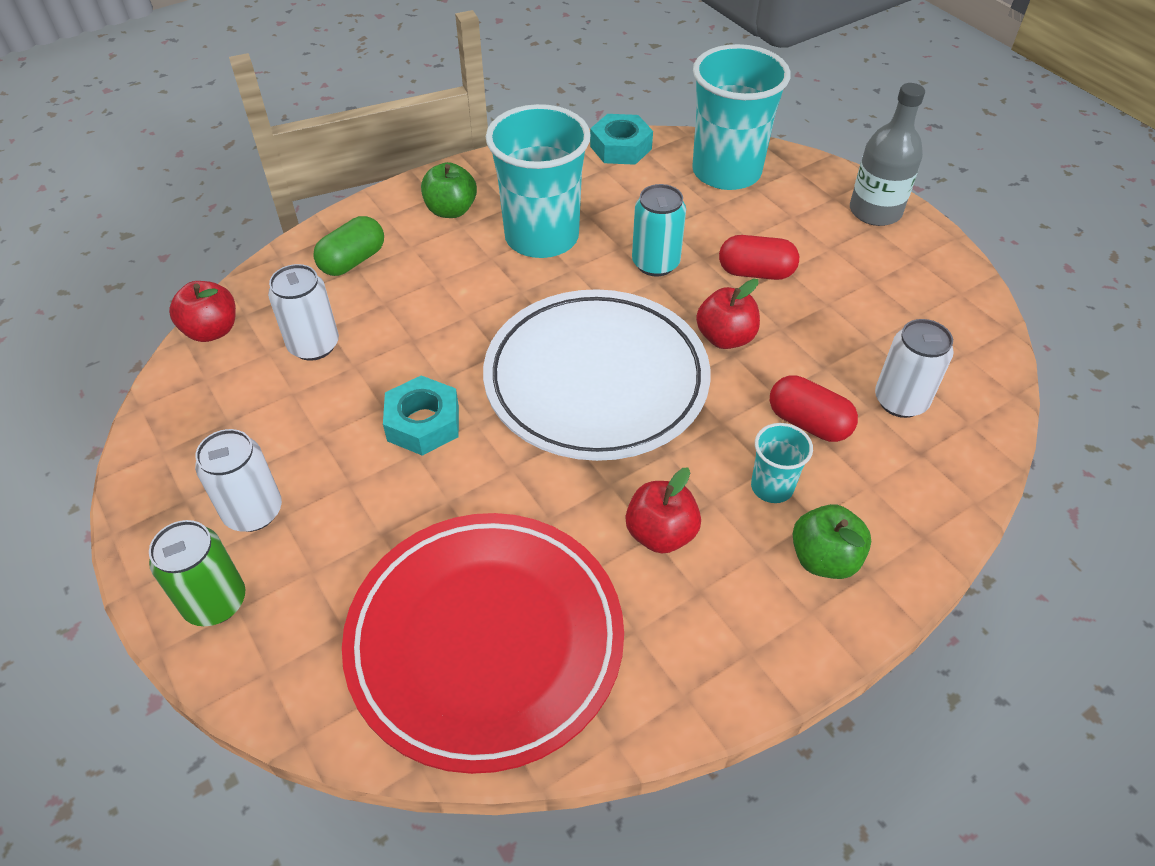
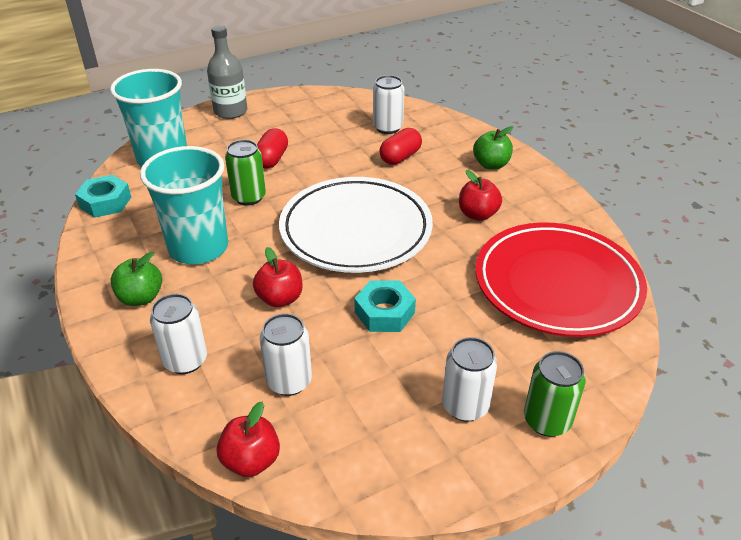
camera: 85 degrees left, 10 degrees down
(353, 261) = (185, 360): green capsule -> white can
(655, 263) = (249, 197): turquoise can -> green can
(725, 338) = (327, 177): red apple -> red apple (280, 298)
(772, 487) = (445, 174): turquoise cup -> none

